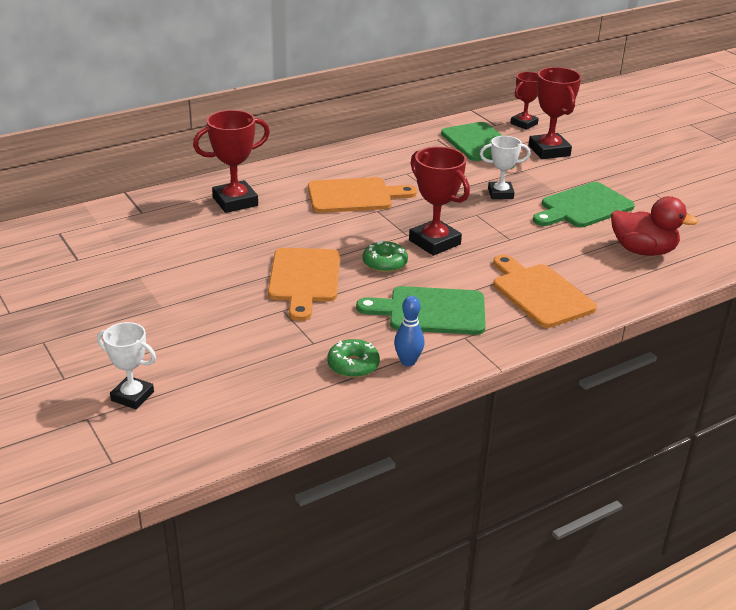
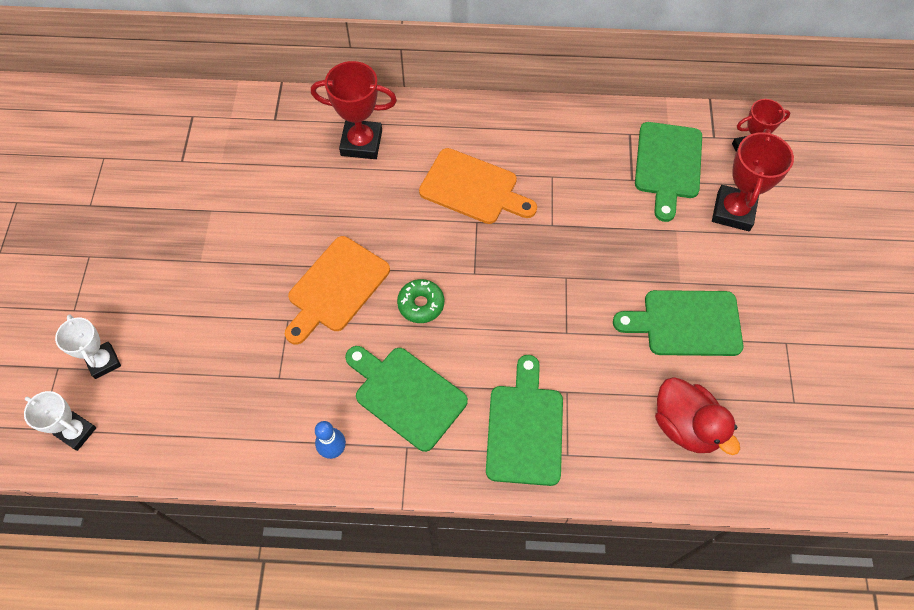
camera: 35 degrees right, 30 degrees up
(353, 365) = (287, 426): green donut -> none
(434, 242) = (490, 298): red trophy -> none
(500, 193) = (618, 257): white trophy -> white trophy (76, 432)
(540, 293) = (525, 428): orange cutting board -> green cutting board

